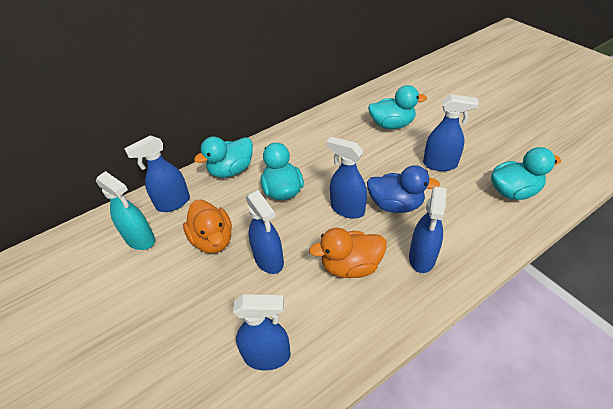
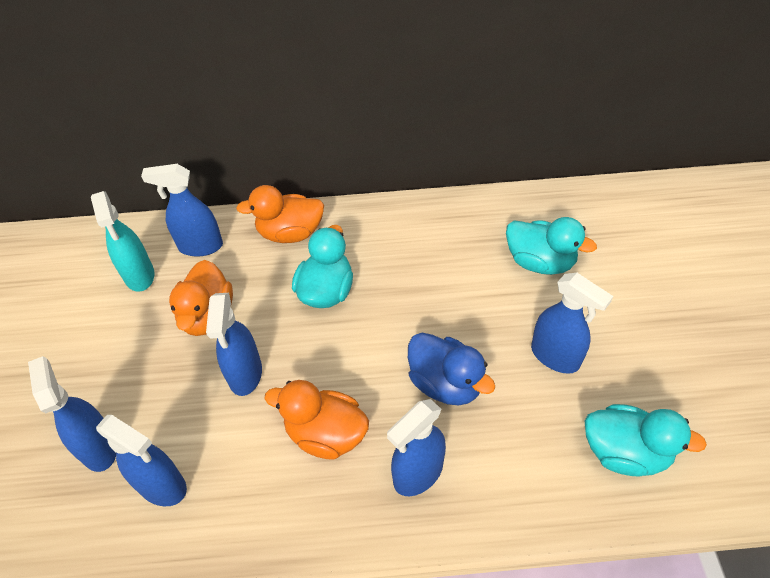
camera: 30 degrees right, 5 degrees up
(231, 170) = (290, 233): turquoise duck -> orange duck
(347, 209) = (381, 357): blue spray bottle -> blue spray bottle (99, 447)

